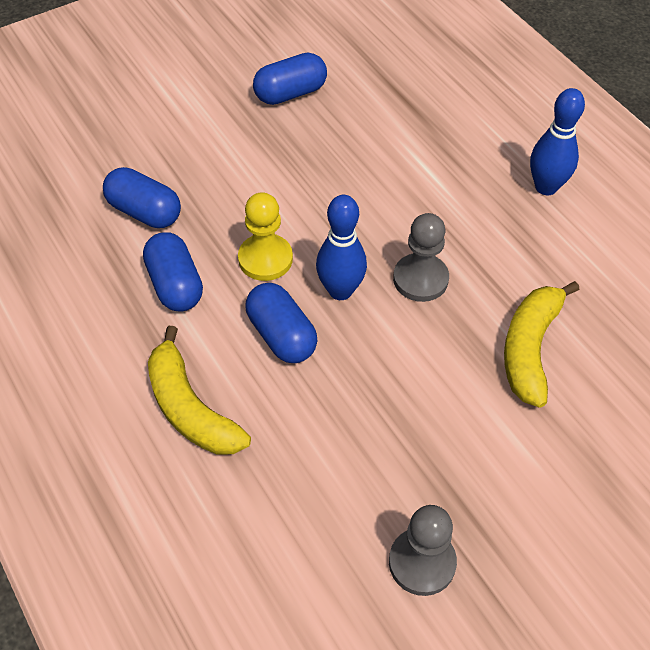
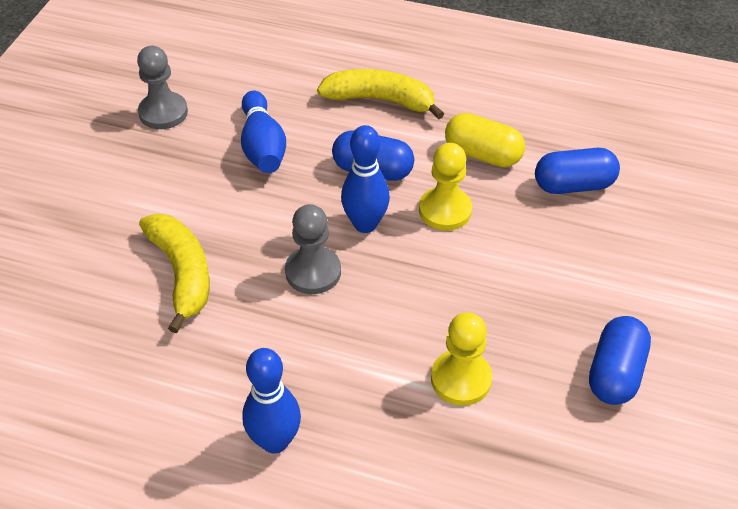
camera: 140 degrees right, 5 degrees down
(175, 285) = (482, 154): blue capsule -> yellow capsule
(354, 435) = (262, 146): none -> blue bowling pin
(389, 147) = (461, 379): none -> yellow pawn

